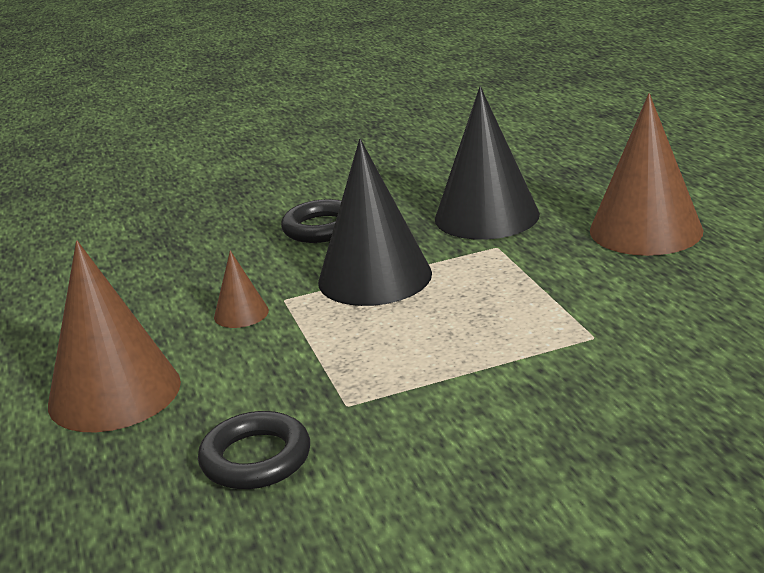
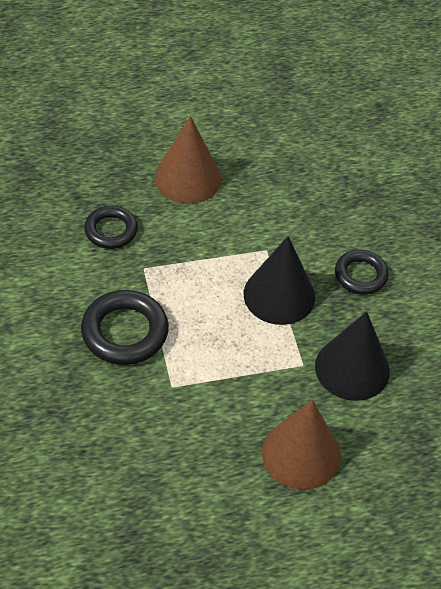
camera: 90 degrees right, 25 degrees up
(241, 313) = (254, 229): brown cone -> none
(503, 398) = (125, 332): none -> black ring

